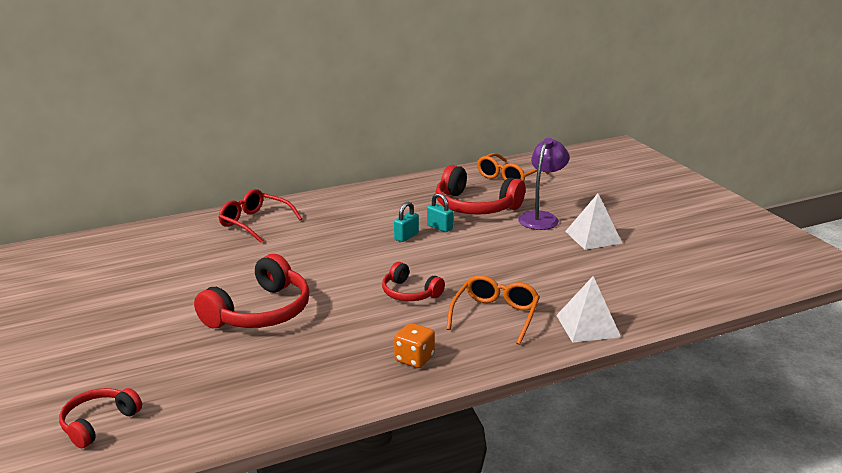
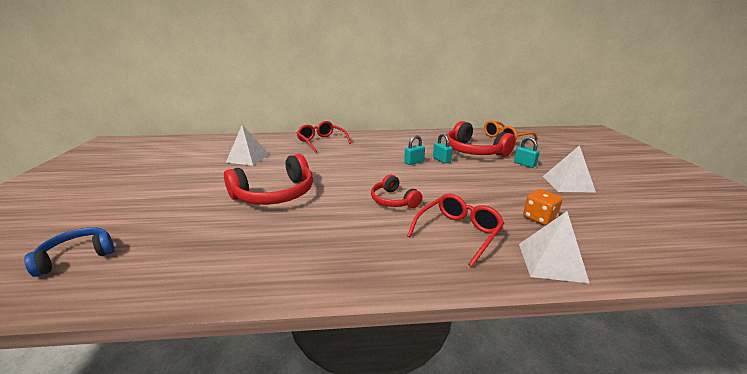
camera: 20 degrees right, 0 degrees up
(98, 423) = (77, 256): red headphones -> blue headphones
(169, 268) = (248, 158): none -> white pyramid
(414, 359) = (363, 258): orange dice -> orange dice (539, 218)
(495, 315) = (458, 232): orange glasses -> red glasses
(541, 217) = (524, 164): purple lamp -> turquoise padlock

